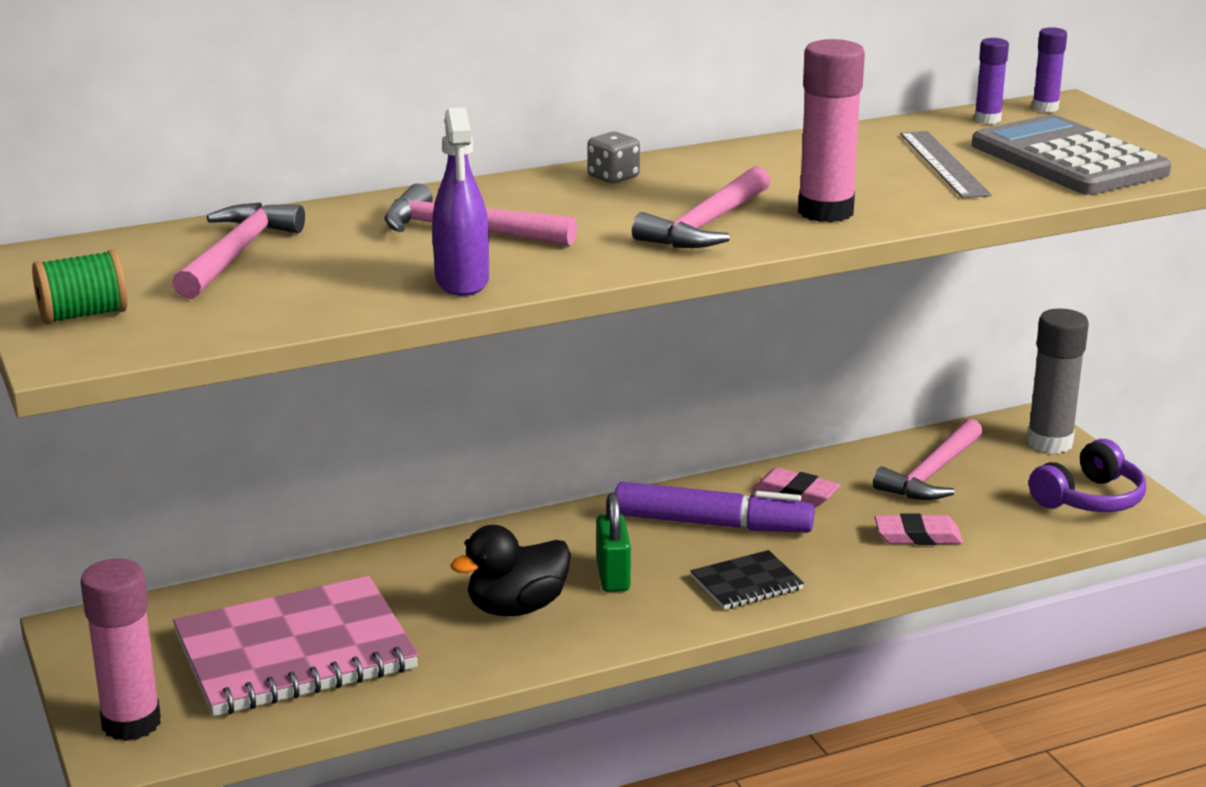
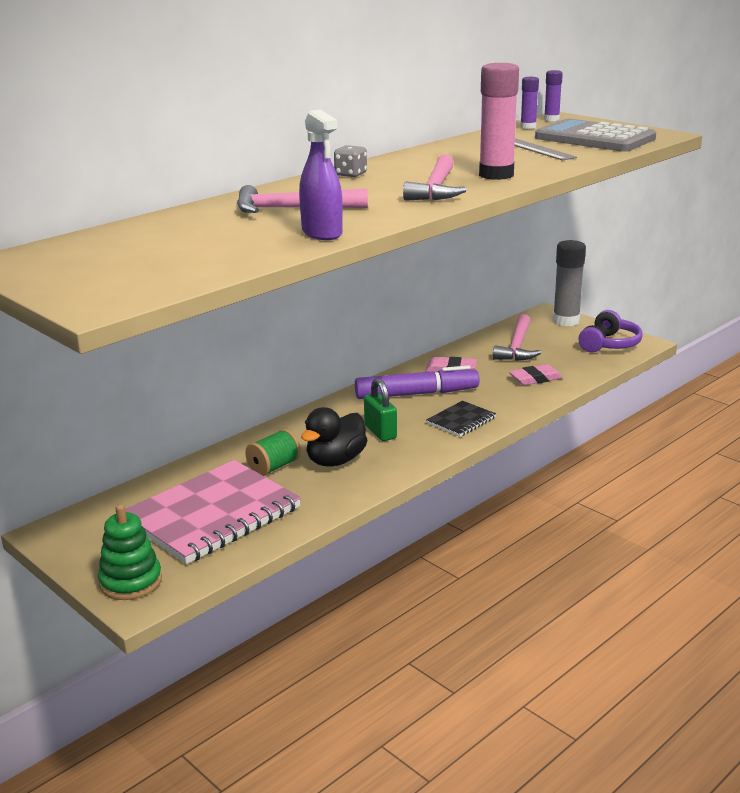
camera: 20 degrees left, 0 degrees up
(83, 315) = (81, 284): green spool -> green spool (274, 467)
(131, 723) = (131, 582): pink glue stick -> green stacking toy
(237, 254) = (153, 239): pink hammer -> none

